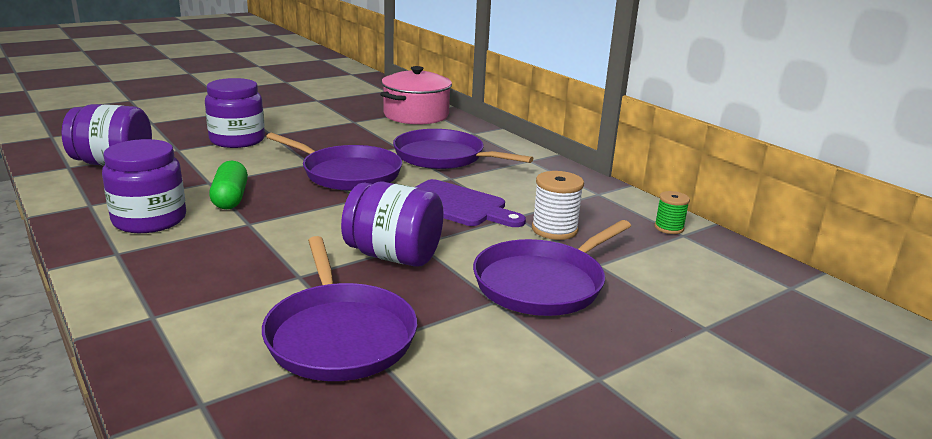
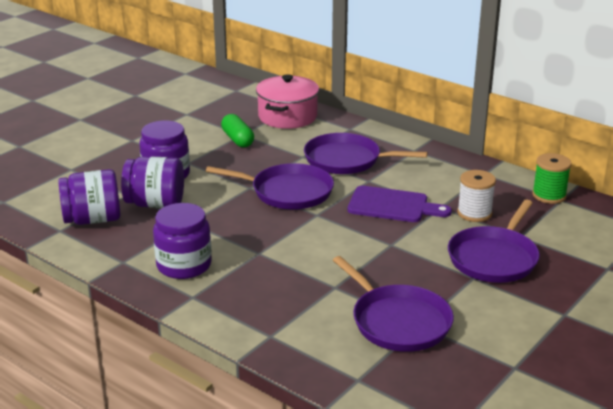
camera: 15 degrees left, 5 degrees up
(230, 198) = (222, 234): green capsule -> green capsule (237, 139)
(393, 256) = (383, 258): purple jar -> purple jar (155, 204)
(669, 228) = (549, 195): green spool -> green spool, size x1.56

